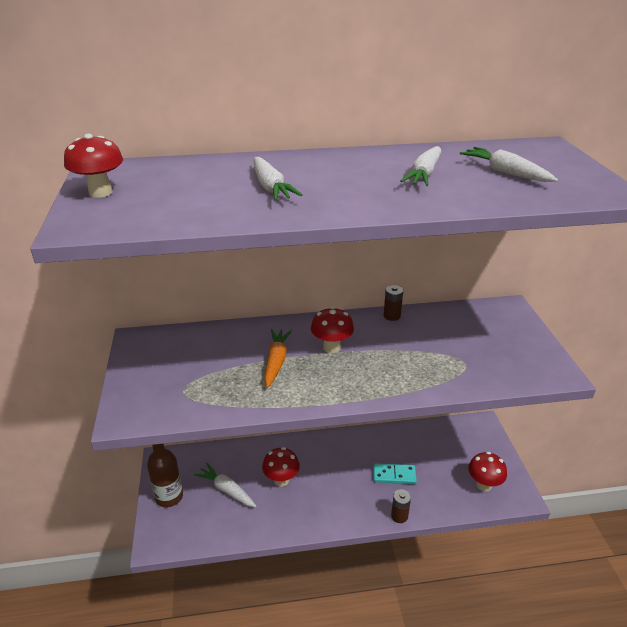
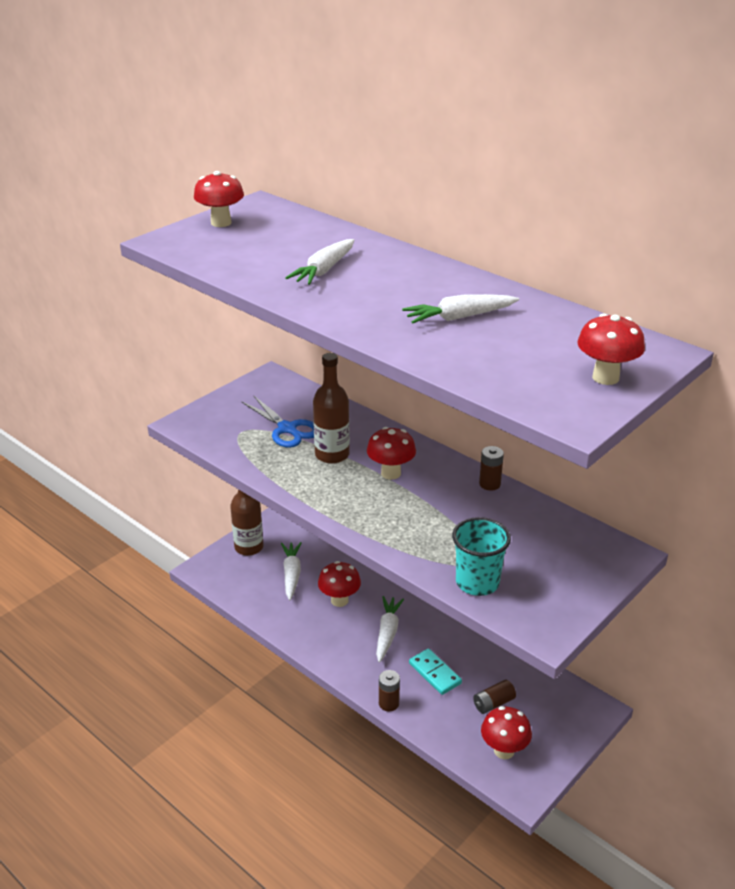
camera: 50 degrees right, 0 degrees up
(214, 366) = (287, 429): none -> blue scissors
(276, 362) = (332, 455): orange carrot -> brown bottle
(442, 464) = (493, 703): none -> brown battery
(488, 374) = (477, 582): none -> turquoise cup
(505, 173) = (533, 352): white carrot -> white carrot (387, 633)
(565, 167) = (605, 377): none -> red mushroom

